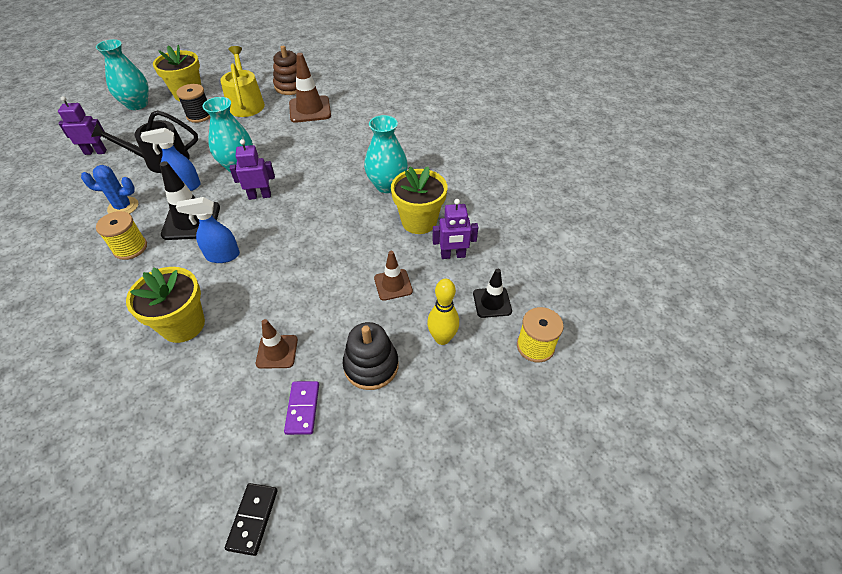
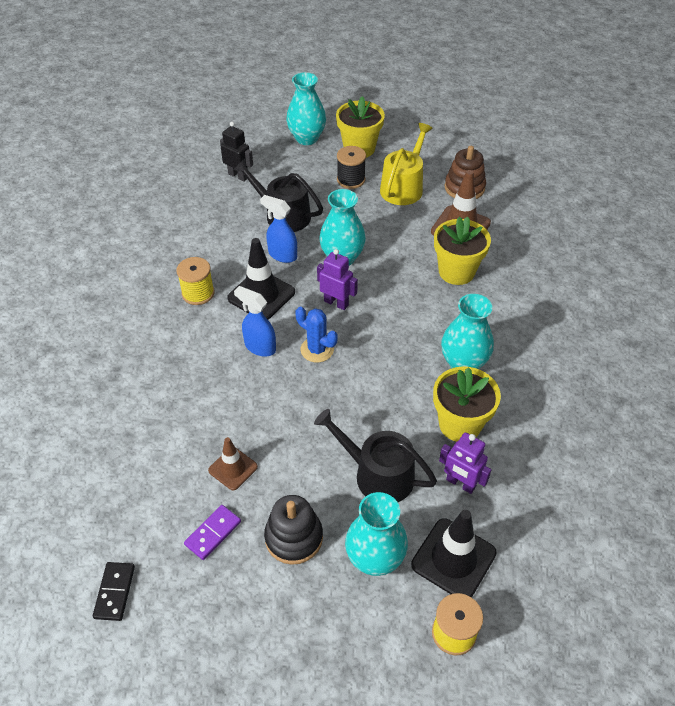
camera: 40 degrees right, 0 degrees up
(95, 152) = (238, 176): purple robot -> black robot
(123, 207) = (220, 248): blue cactus -> blue cactus (317, 350)
(183, 325) = (185, 393): yellow flower pot -> yellow flower pot (456, 272)
(253, 519) = (114, 592): black domino -> black domino turned 45 degrees counterclockwise
(393, 285) = (377, 474): brown traffic cone -> black watering can
(442, 338) = (375, 559): yellow bowling pin -> turquoise vase
(492, 302) = (453, 559): black traffic cone -> black traffic cone, size x1.64

